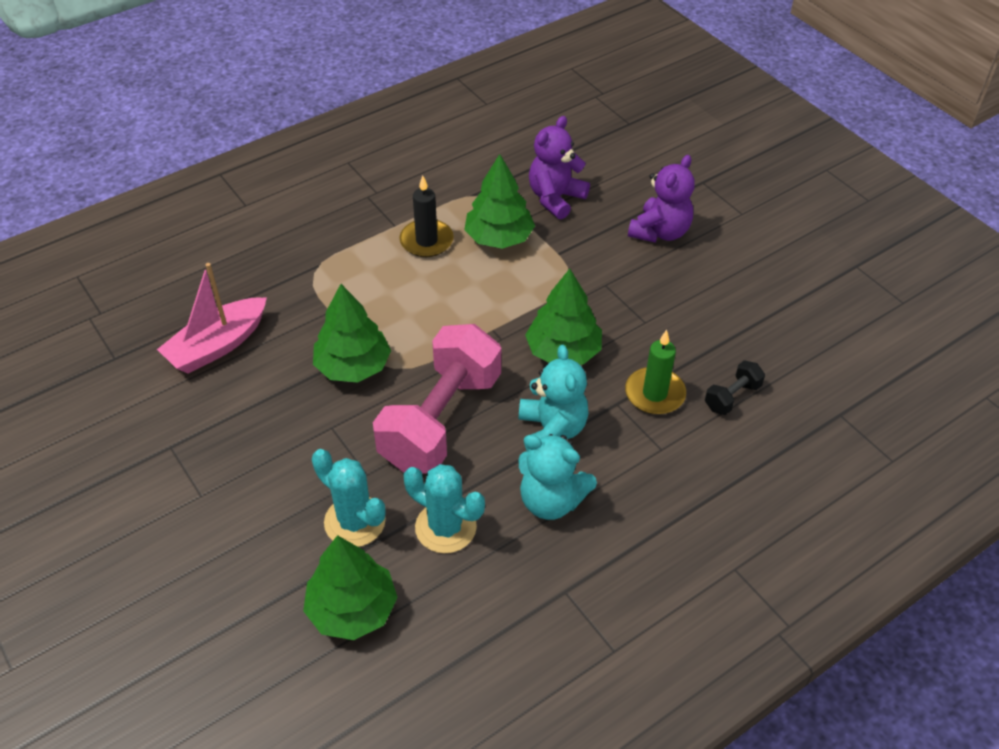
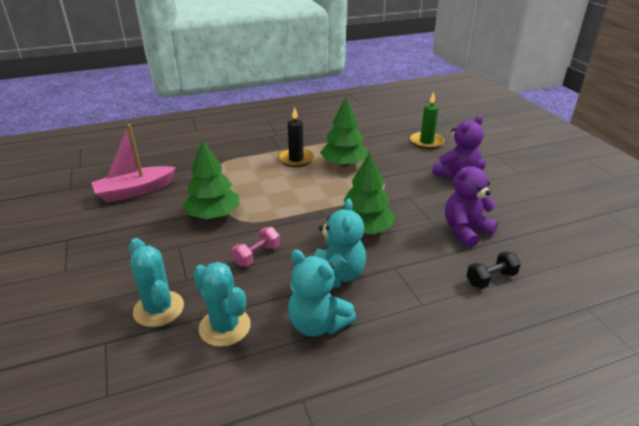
camera: 15 degrees right, 15 degrees down
(352, 609) = (118, 373): green tree -> none
(441, 420) = (257, 255): pink dumbbell -> pink dumbbell, size x0.42
(555, 198) = (389, 150): purple teddy bear -> purple teddy bear (465, 231)
(654, 394) = (427, 266): green candle -> green candle (426, 142)

